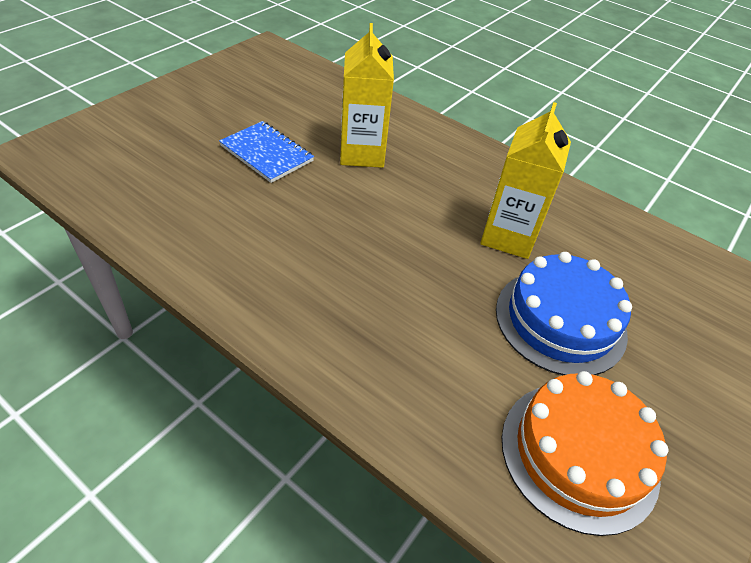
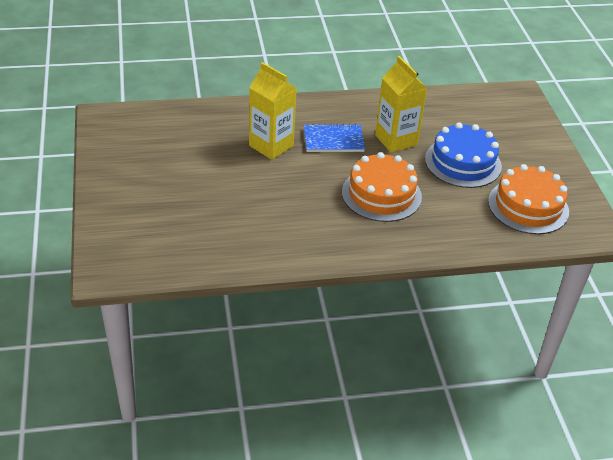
camera: 45 degrees left, 5 degrees down
(266, 153) = (226, 181): blue notebook -> blue notebook (333, 140)
(395, 278) = (381, 194): none -> orange cake

